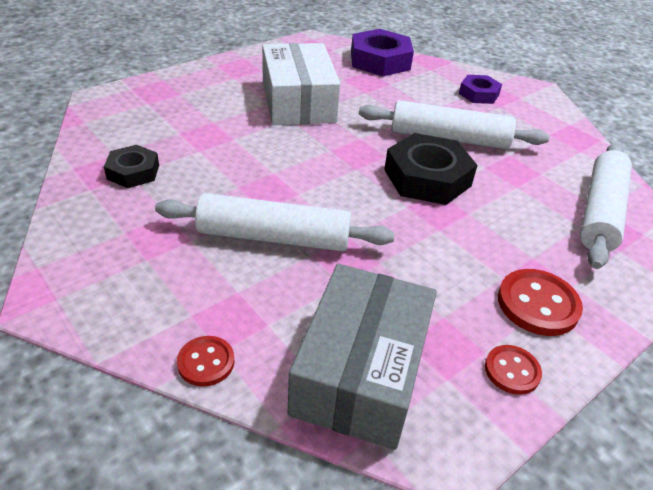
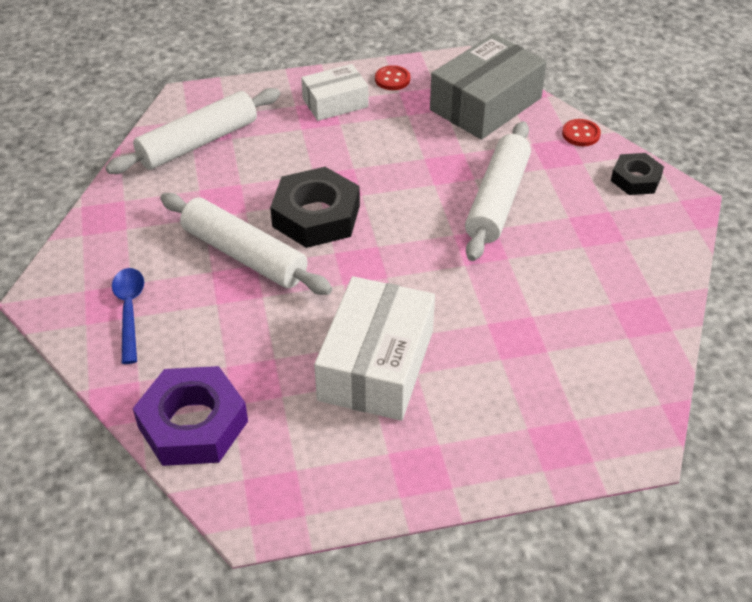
camera: 150 degrees left, 5 degrees up
(133, 172) = (609, 305): black nut -> black nut (635, 179)
(274, 237) = (497, 200): white rolling pin -> white rolling pin turned 75 degrees clockwise
(479, 94) = (129, 311): purple nut -> blue spoon
(537, 304) = (335, 103): red button -> white box

